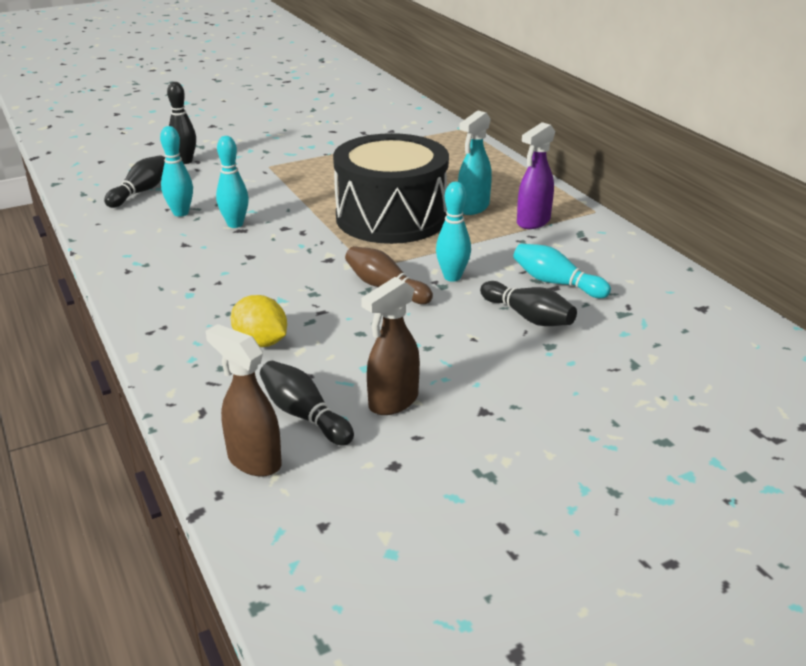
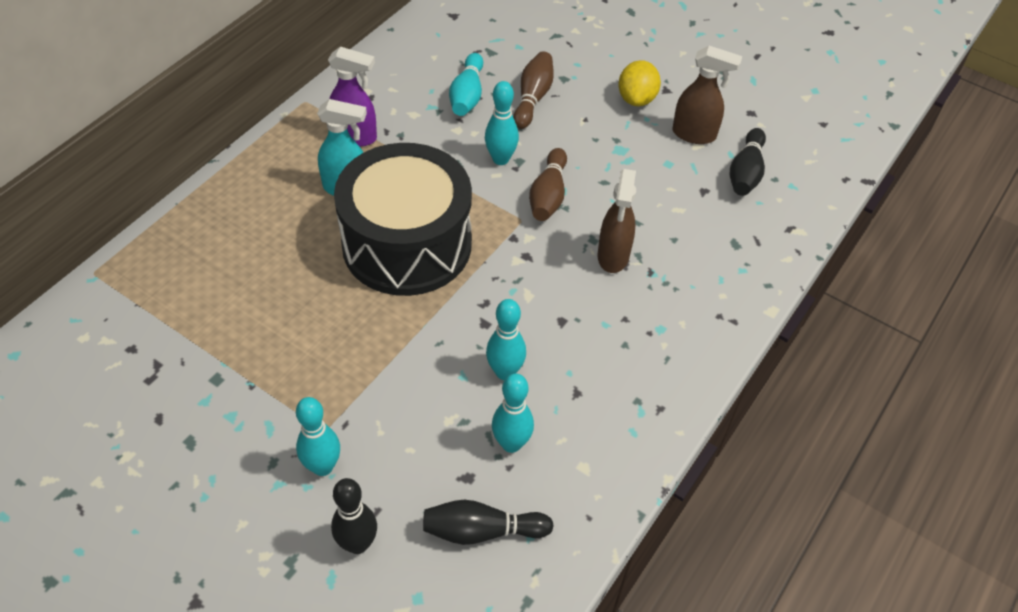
camera: 120 degrees left, 20 degrees up
(244, 161) = (323, 466): none -> turquoise bowling pin
(253, 460) = (807, 177): brown spray bottle -> brown spray bottle (613, 256)
(261, 342) = (688, 238): yellow lemon -> yellow lemon (636, 99)
(528, 317) = (533, 98): black bowling pin -> brown bowling pin

